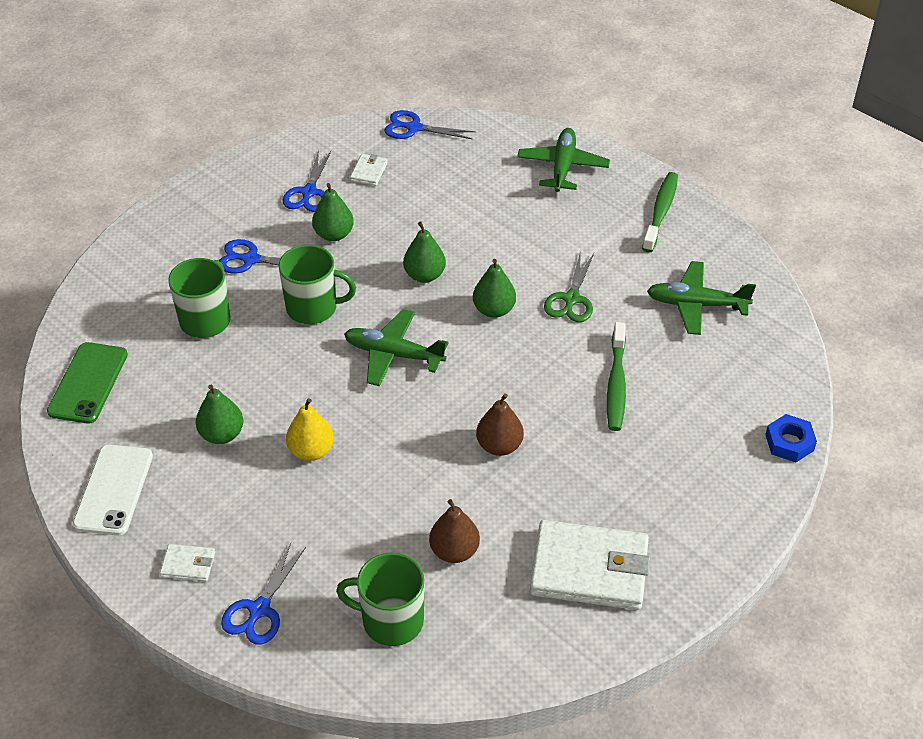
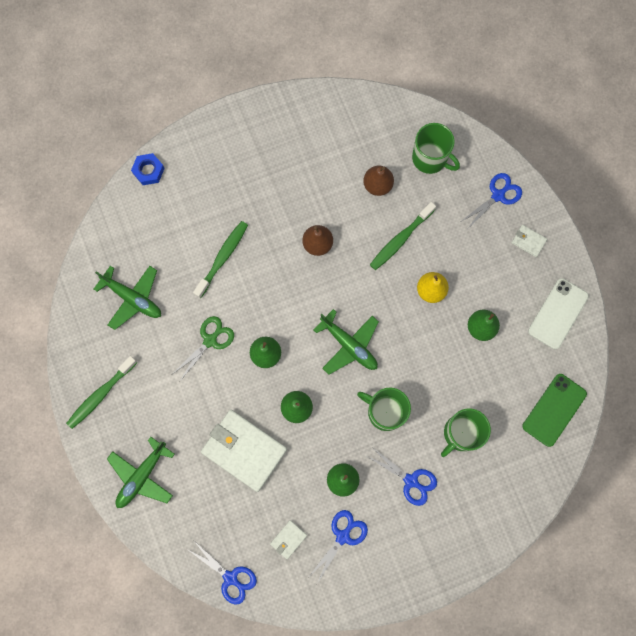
camera: 155 degrees left, 30 degrees up
(384, 495) = (400, 239): none -> green toothbrush
(589, 569) = (310, 142): white wallet -> white wallet (244, 450)

